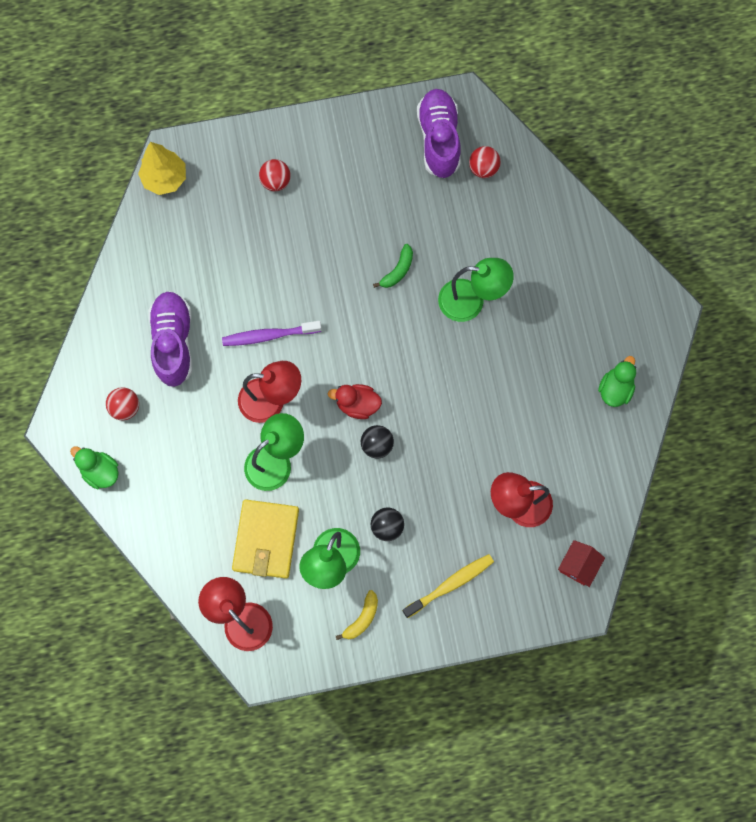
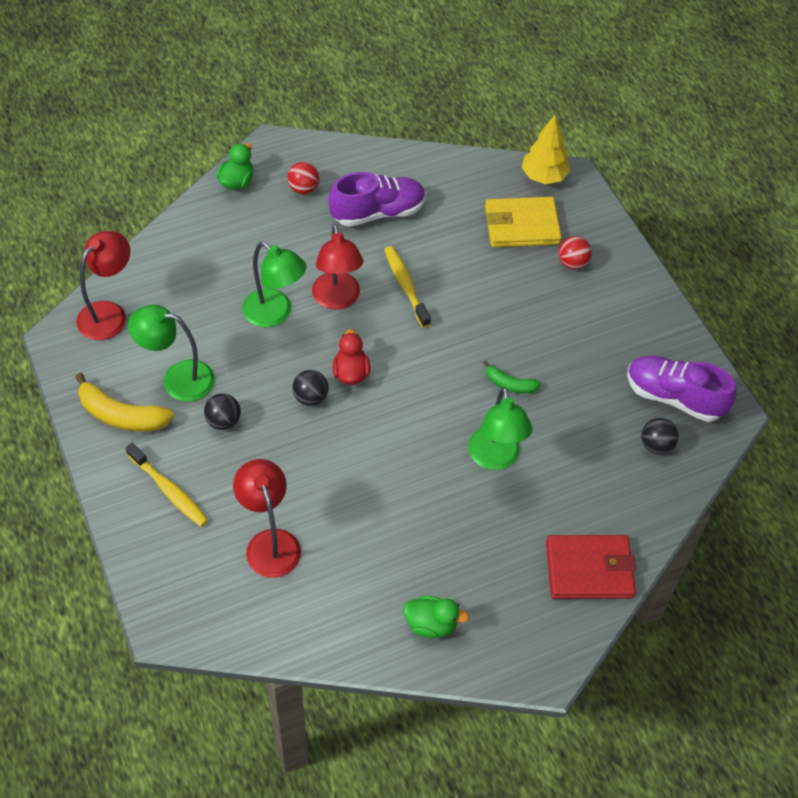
camera: 75 degrees right, 20 degrees down
(266, 539) = (192, 320): yellow wallet -> yellow wallet (522, 225)
(269, 335) = (405, 285): purple toothbrush -> yellow toothbrush
(362, 618) = (121, 415): yellow banana -> yellow banana, size x1.73
(439, 139) = (674, 397): purple shoe -> purple shoe turned 135 degrees counterclockwise
(483, 168) = (656, 445): red ball -> black ball
(578, 565) = (210, 616): red house -> none
(588, 255) = (589, 569): none -> red wallet

